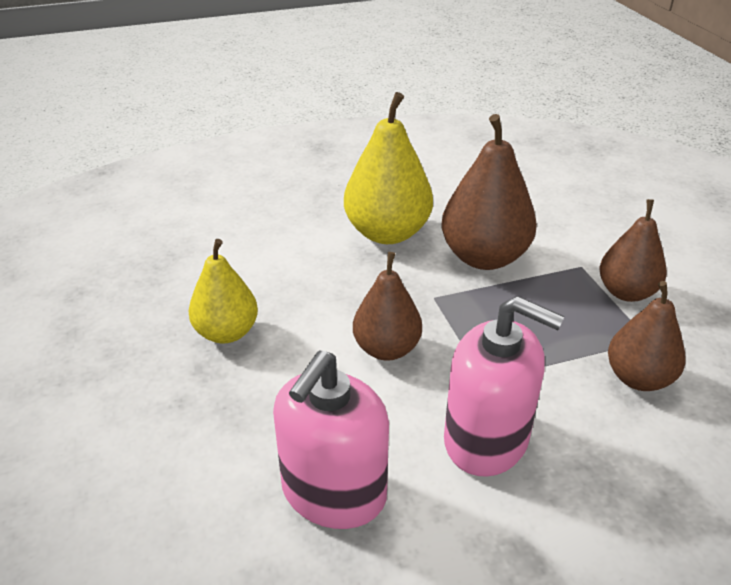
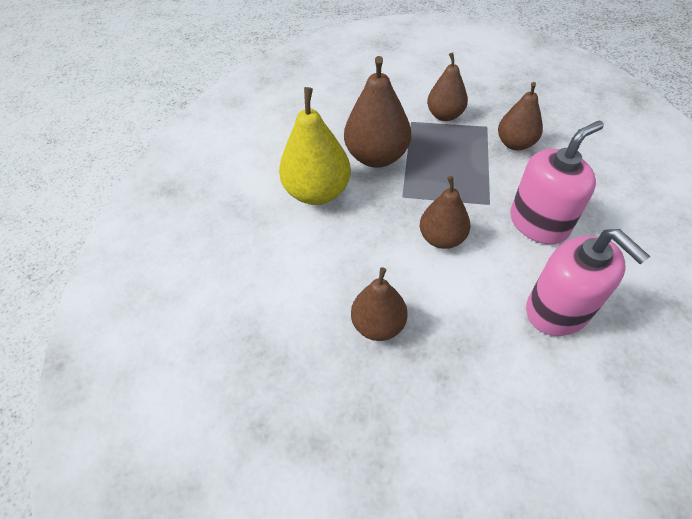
camera: 60 degrees left, 15 degrees up
(226, 333) = (378, 325): yellow pear -> brown pear

